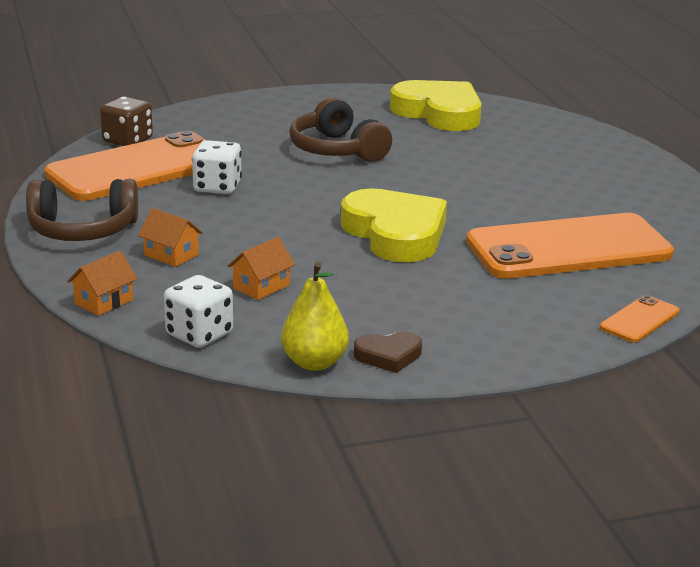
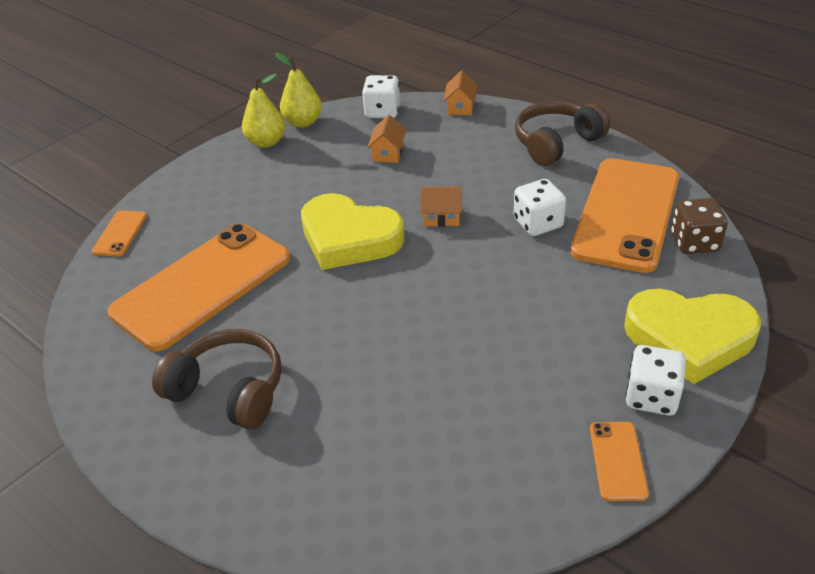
camera: 150 degrees right, 15 degrees up
(171, 255) = (473, 150): orange house -> orange house (441, 217)
(300, 105) = (651, 397): none -> white dice
(337, 150) = (510, 326): brown headphones -> brown headphones (228, 391)
(360, 96) = (618, 461): none -> orange phone
(388, 356) = (266, 142): brown heart -> yellow pear
(439, 113) = (489, 473): yellow heart -> yellow heart (689, 338)

